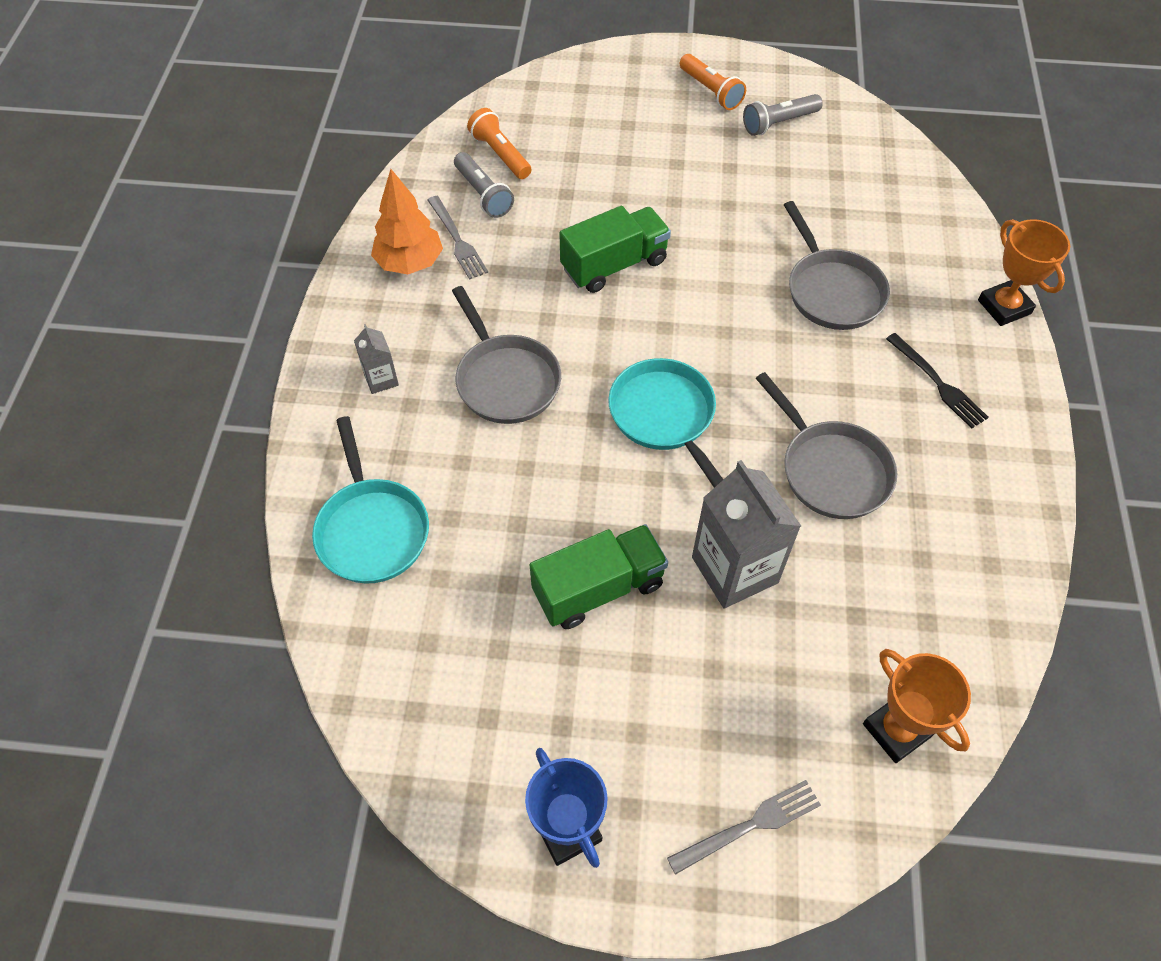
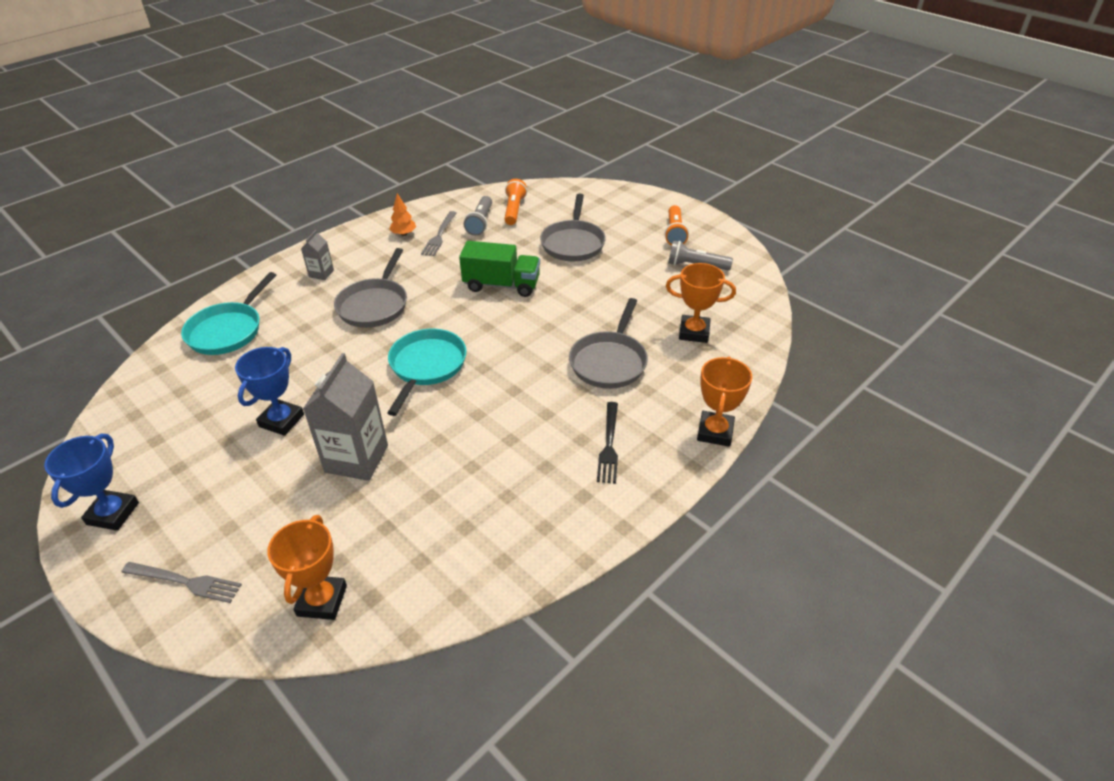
camera: 40 degrees right, 15 degrees down
(410, 263) = (404, 234): orange tree -> orange tree, size x0.58
(598, 588) = (281, 420): green truck -> blue trophy
(830, 469) = (478, 447): grey pan -> grey pan (573, 243)
(866, 207) = (694, 332): none -> orange trophy

